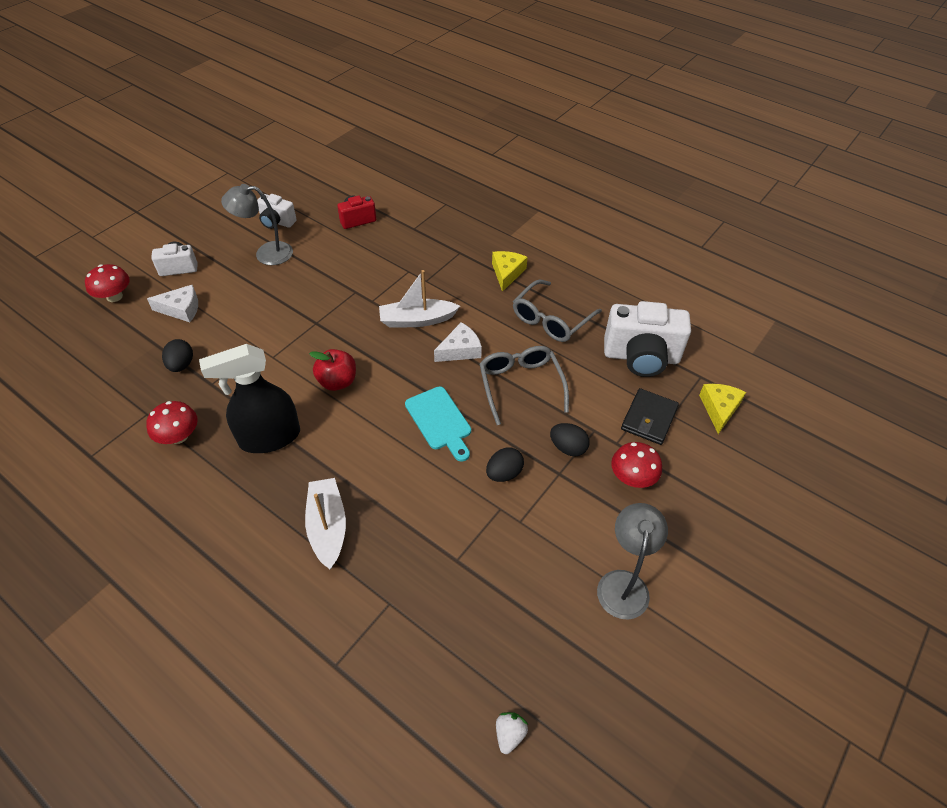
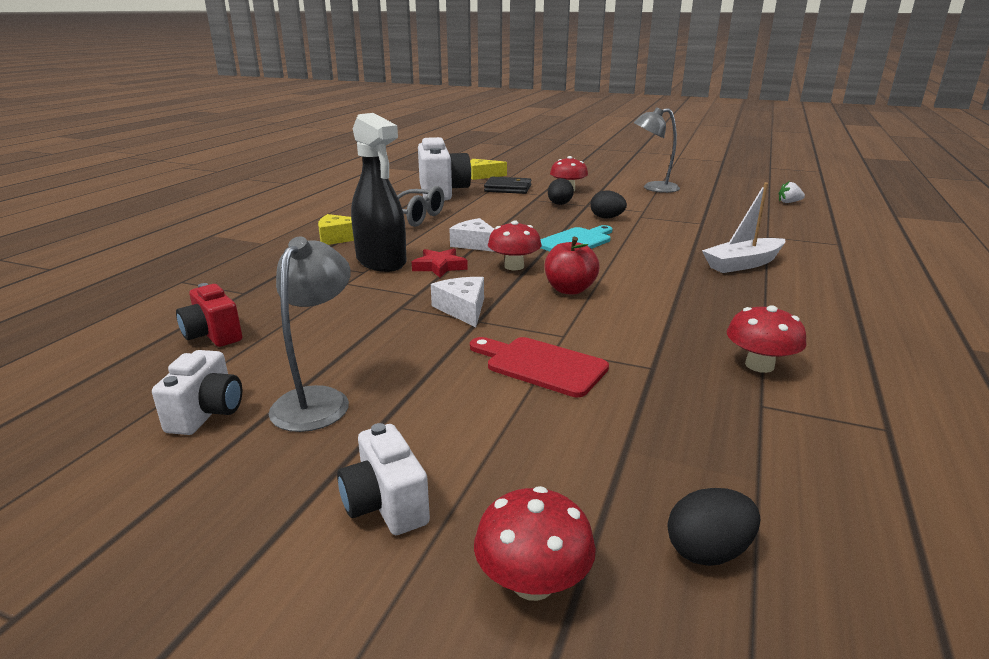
camera: 105 degrees left, 25 degrees down
(181, 309) = (517, 452): white cheese -> white cheese (463, 309)
(181, 365) = (644, 405): black egg -> black egg (708, 551)
(245, 336) = (541, 365): none -> red cutting board
(266, 253) = (318, 400): grey lamp -> grey lamp turned 150 degrees counterclockwise
(269, 437) = (687, 309): black spray bottle -> black spray bottle (381, 262)
(398, 362) = (514, 266): none -> red mushroom
(417, 320) = (440, 267): white boat -> red star
(520, 385) = (505, 221): grey glasses -> none

